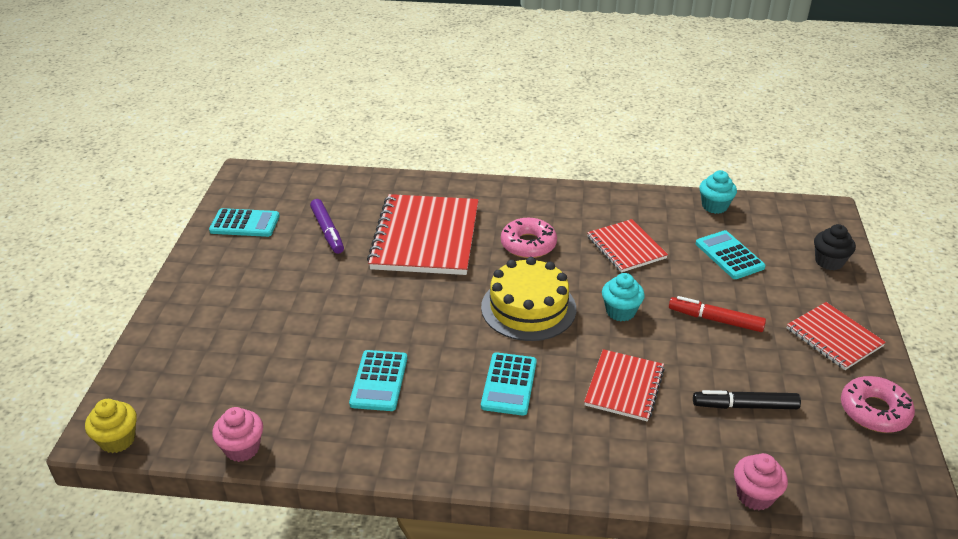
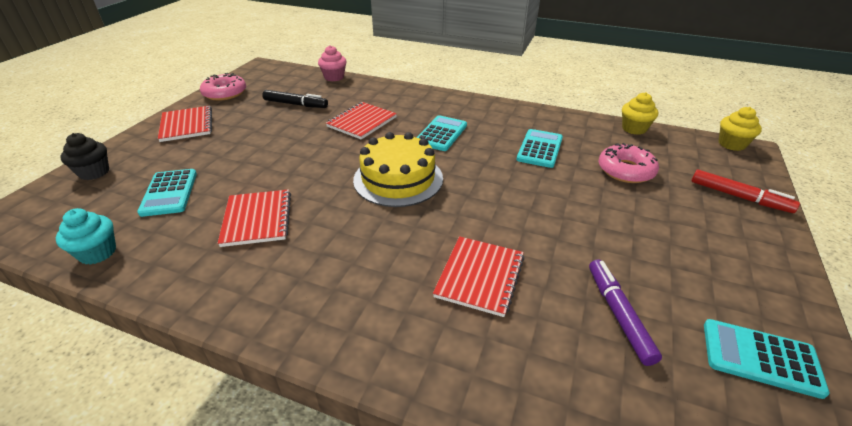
camera: 165 degrees left, 0 degrees up
(242, 448) = (634, 129): pink cupcake -> yellow cupcake
(425, 237) = (480, 276): red notebook -> red notebook, size x0.56
(528, 244) = (359, 242): pink donut -> pink donut (625, 170)
(620, 311) = (321, 164): turquoise cupcake -> none
(715, 320) = (253, 147): red marker -> red marker (739, 197)

